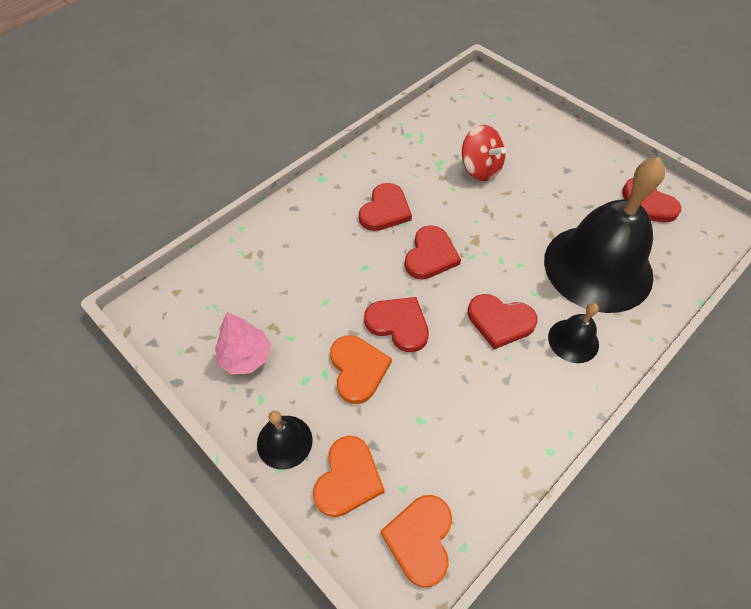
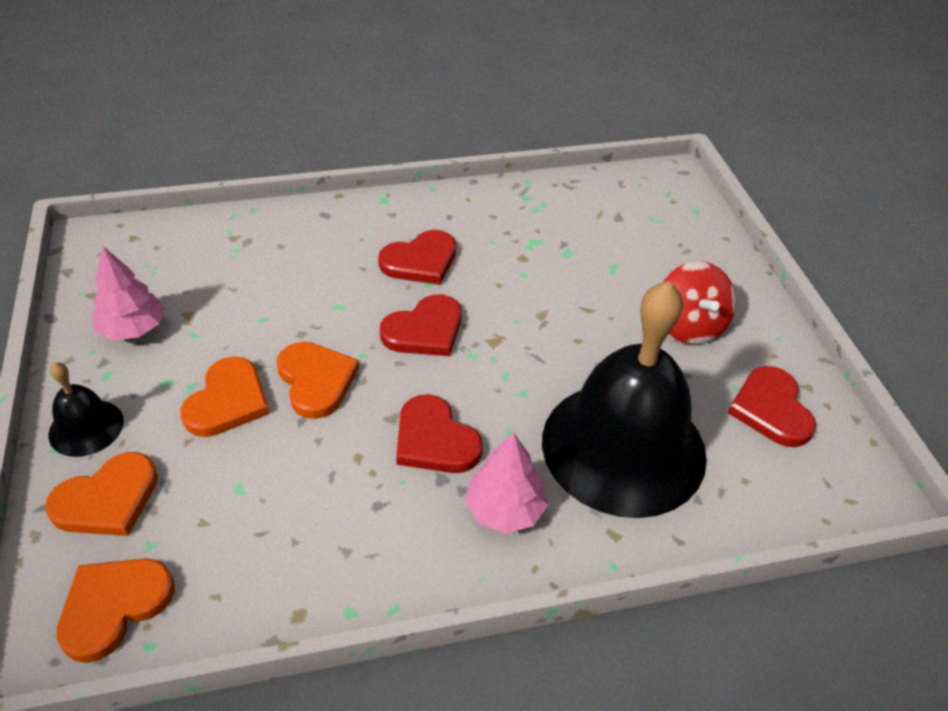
camera: 30 degrees right, 10 degrees down
(398, 324) = (316, 381): red heart -> orange heart
(480, 169) = (579, 269): red spinning top -> red spinning top (689, 326)
(573, 340) = (504, 509): black bell -> pink tree

